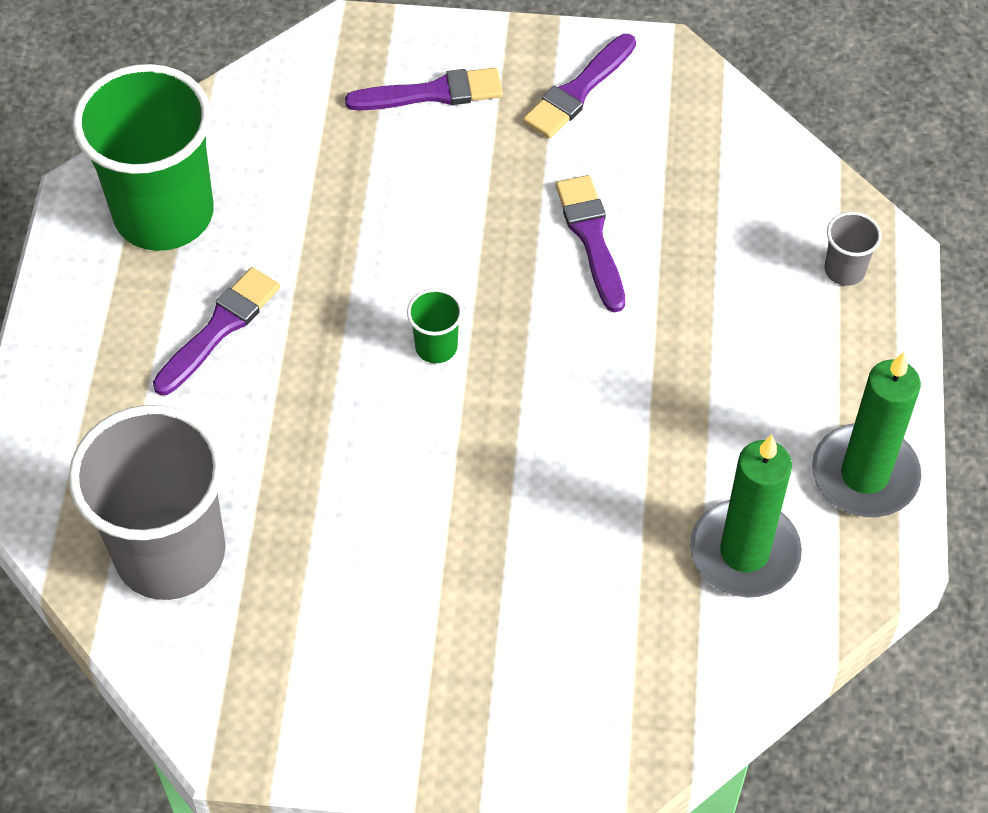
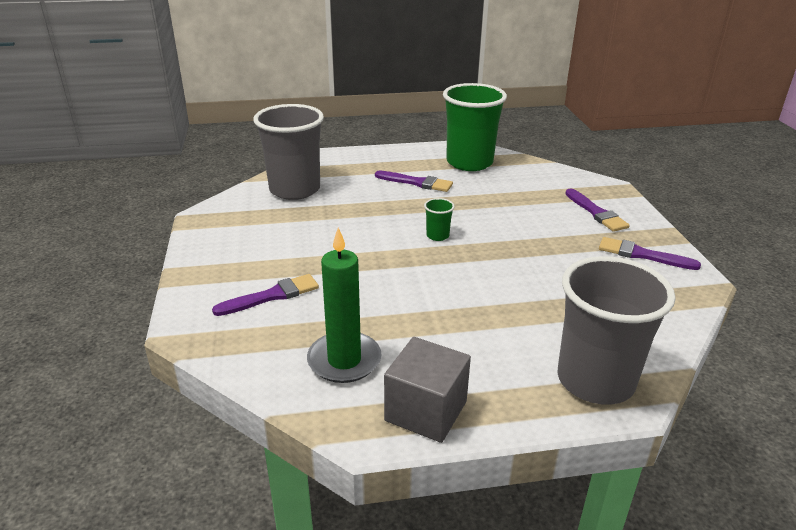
camera: 75 degrees right, 25 degrees down
(591, 237) = (542, 273): purple brush -> purple brush (272, 296)
(844, 270) = (595, 380): grey cup -> grey cup, size x2.47
(864, 475) = (426, 411): green candle -> grey cube

